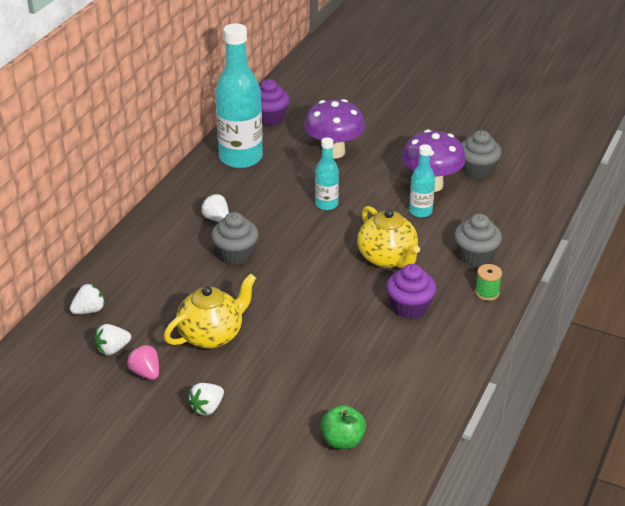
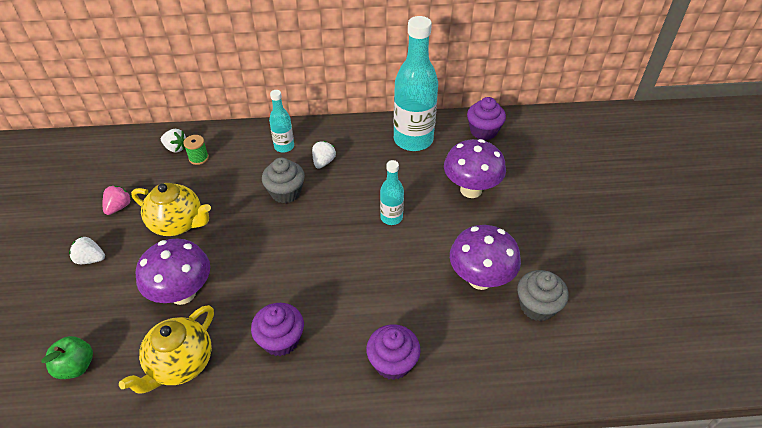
camera: 60 degrees right, 10 degrees up
(112, 349) = (138, 179): white strawberry -> none
(309, 352) = (183, 293): none -> purple mushroom
(388, 258) = (343, 293): yellow teapot -> yellow teapot (180, 364)
(420, 211) = (431, 288): turquoise bottle -> turquoise bottle (284, 147)
(475, 256) = (392, 362): grey cupcake -> purple cupcake
(487, 293) = (338, 397): green spool -> green spool (198, 158)

